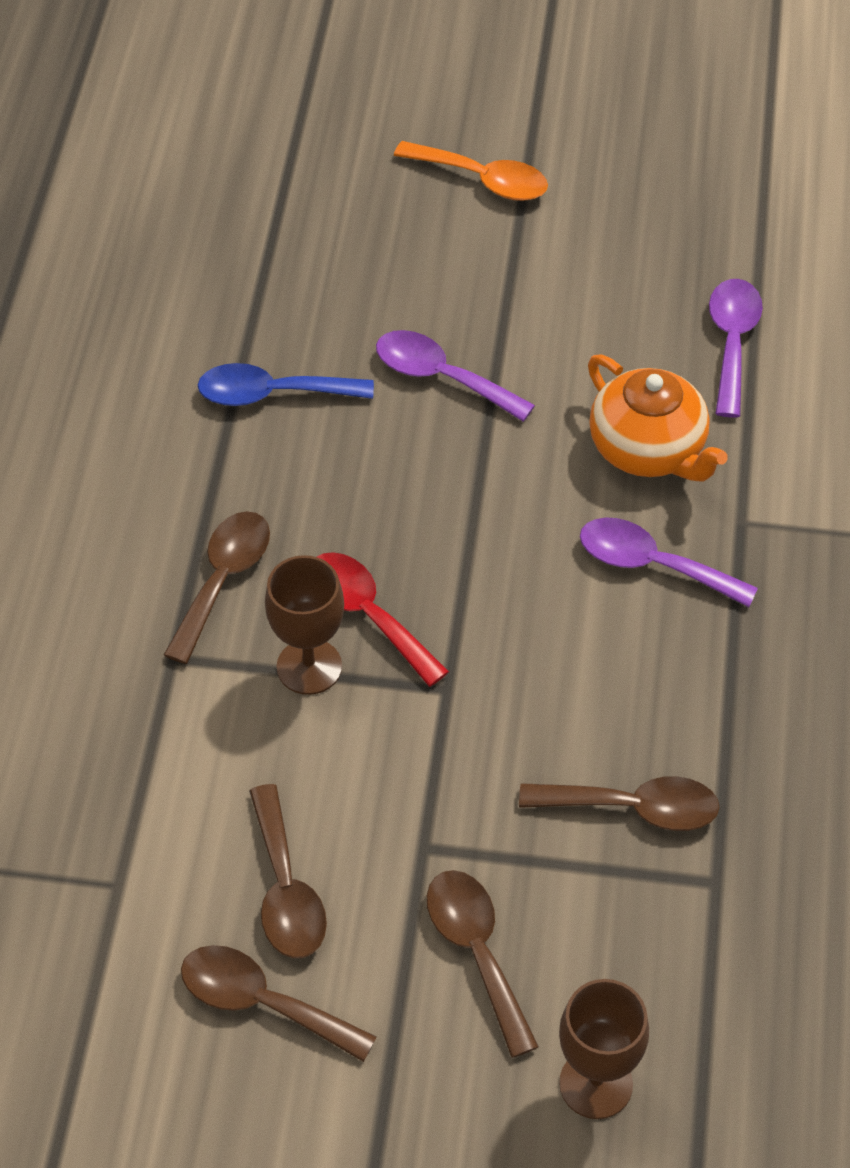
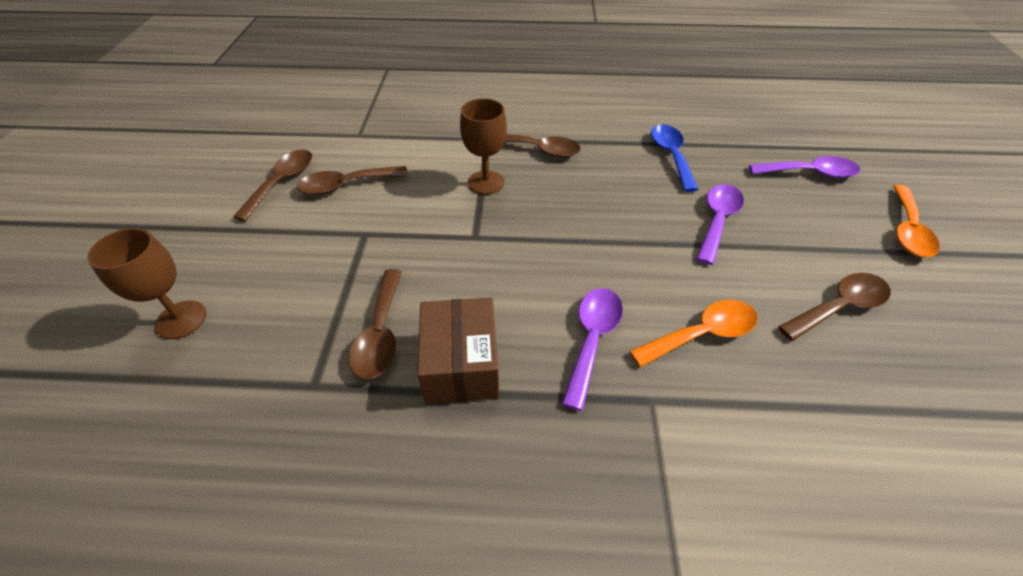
camera: 85 degrees right, 5 degrees down
(367, 614) = (524, 201): red spoon -> none
(476, 952) = (289, 260): brown spoon -> brown spoon (839, 307)
(648, 450) = (702, 334): orange teapot -> orange spoon
(687, 711) = (461, 364): none -> brown box
(732, 342) = (846, 391): purple spoon -> purple spoon (809, 173)

